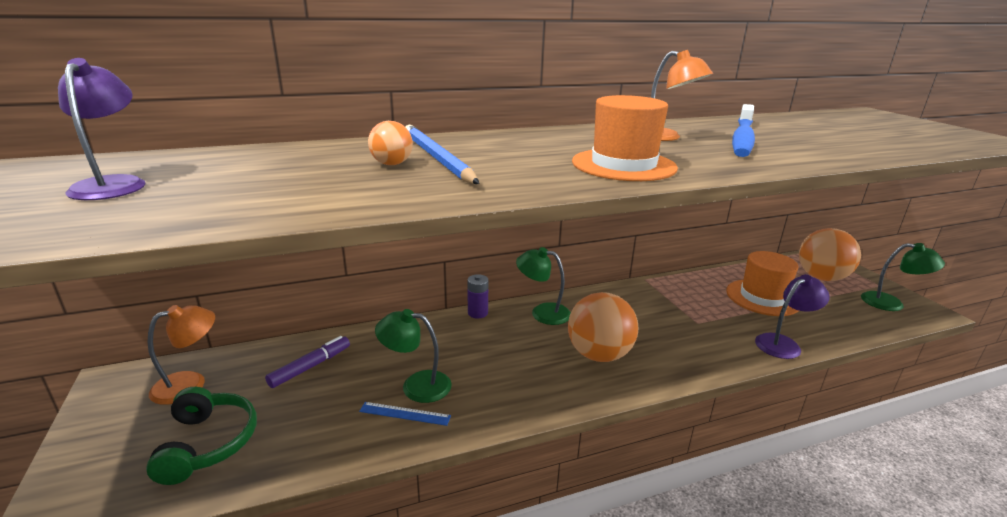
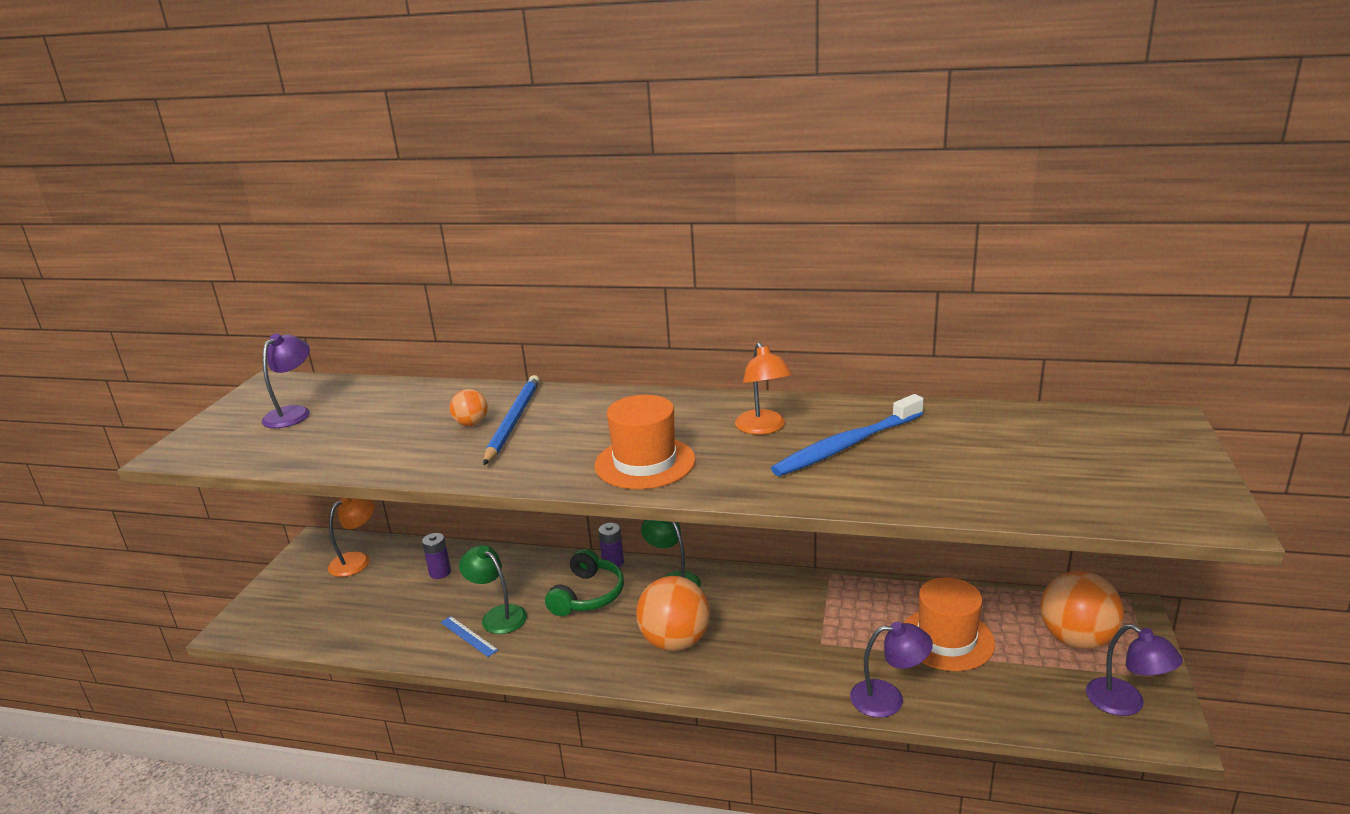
camera: 35 degrees right, 0 degrees up
(190, 383) = (357, 560): orange lamp -> orange lamp turned 45 degrees counterclockwise
(208, 443) = (336, 611): green headphones -> green headphones (588, 595)
(310, 367) = (440, 572): purple marker -> purple battery
(891, 303) = (1126, 703): green lamp -> purple lamp

